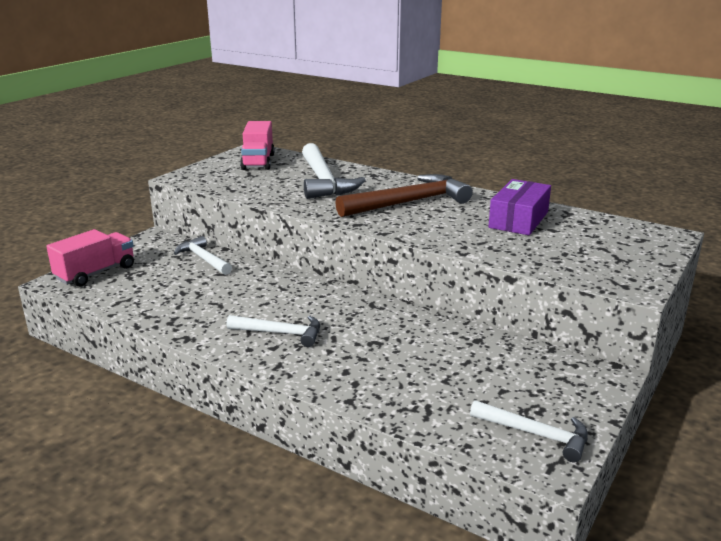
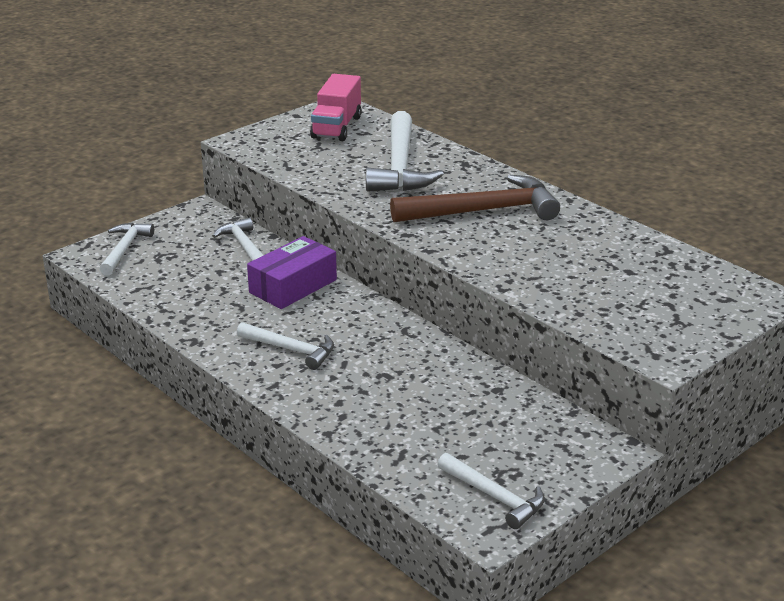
camera: 15 degrees right, 5 degrees up
(96, 273) = (124, 249): pink truck -> white hammer
(518, 219) = (598, 252): purple box -> purple box (293, 286)

